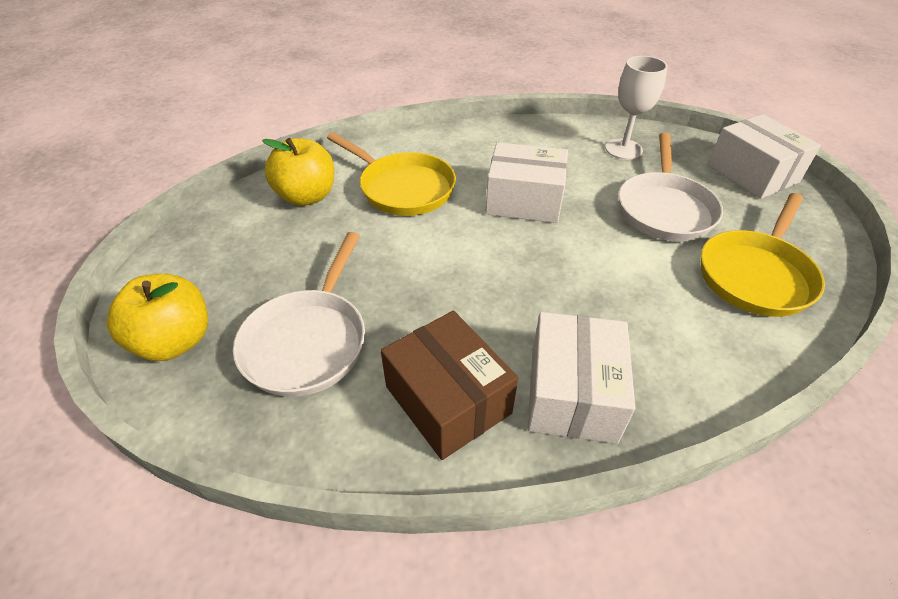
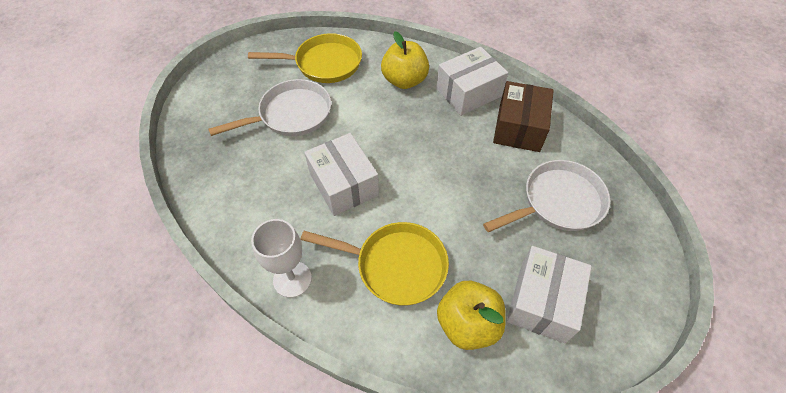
camera: 130 degrees left, 10 degrees up
(175, 341) = (632, 263): yellow apple -> yellow apple (404, 80)
(403, 188) = (396, 265): yellow pan -> yellow pan turned 105 degrees clockwise
(623, 149) = (225, 163): white goblet -> white goblet (292, 279)
(752, 173) = (211, 90): white box -> white box (542, 301)

